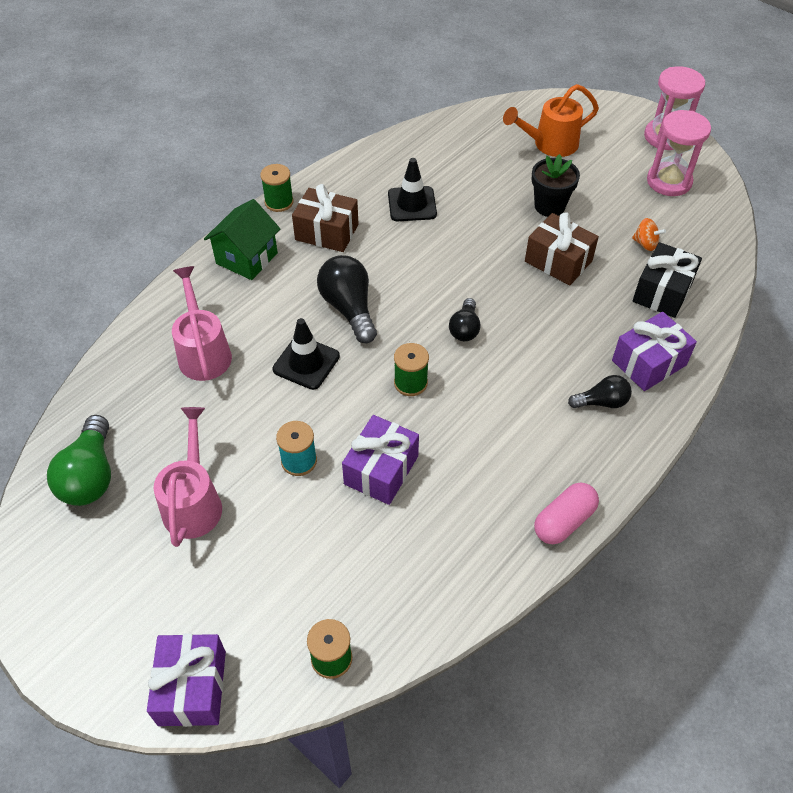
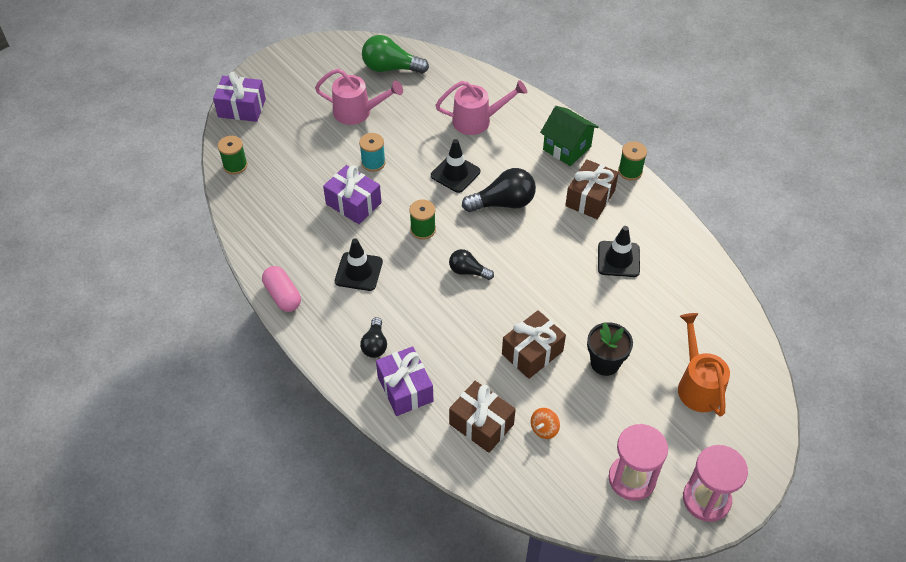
camera: 100 degrees right, 0 degrees up
(497, 440) = (358, 271): none -> black traffic cone
(662, 292) = (481, 424): black gift -> brown gift

